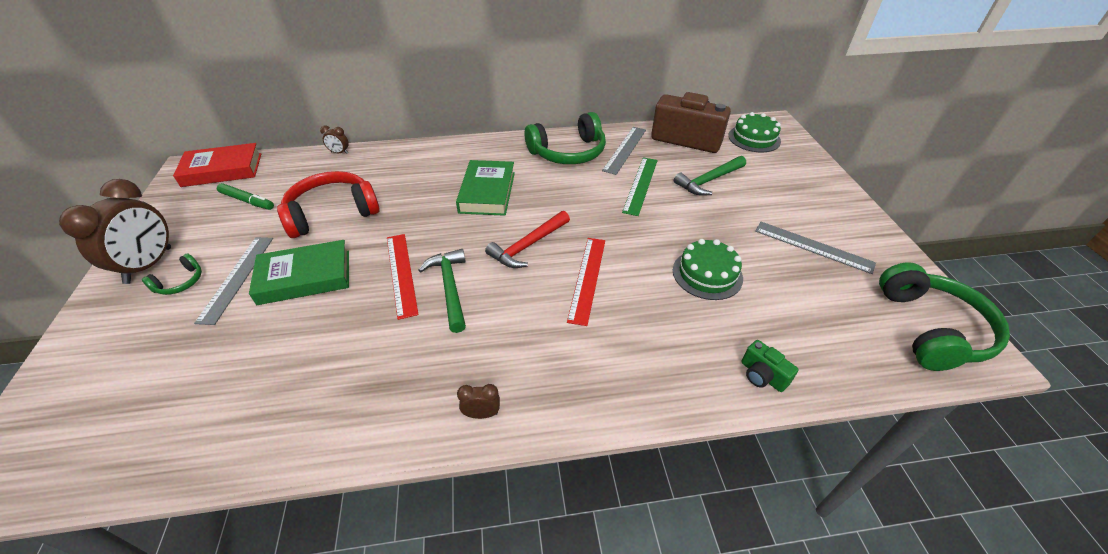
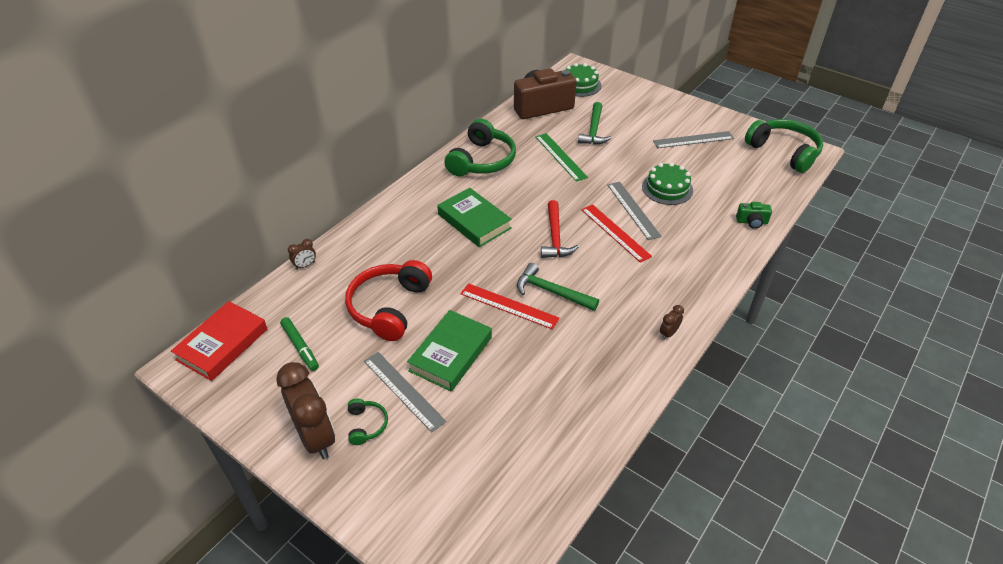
camera: 45 degrees left, 0 degrees up
(247, 201) = (300, 347): green marker -> green marker turned 75 degrees clockwise
(625, 149) = (515, 137): grey ruler -> grey ruler (633, 210)

